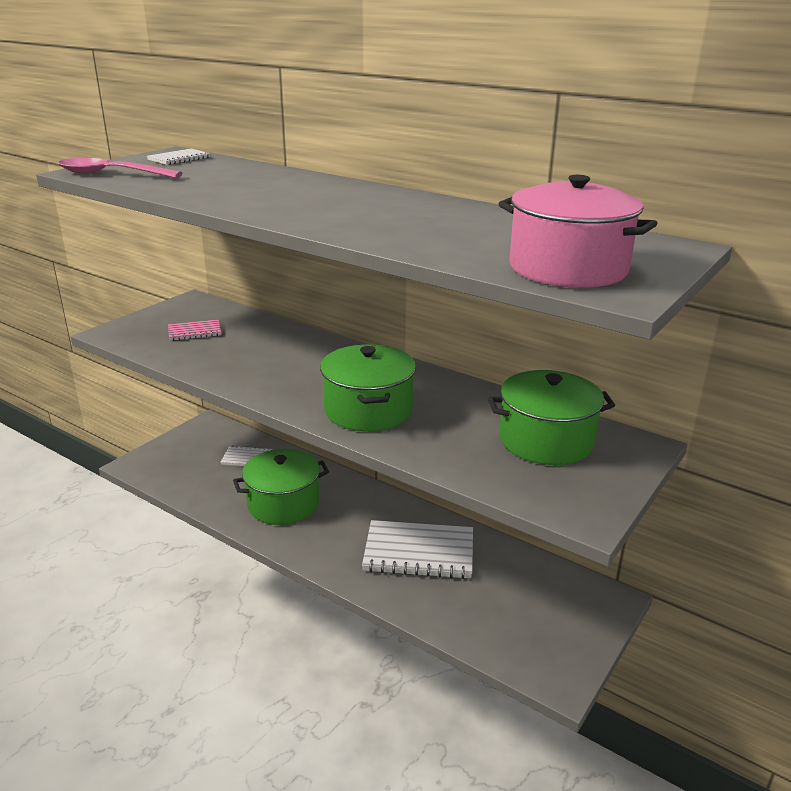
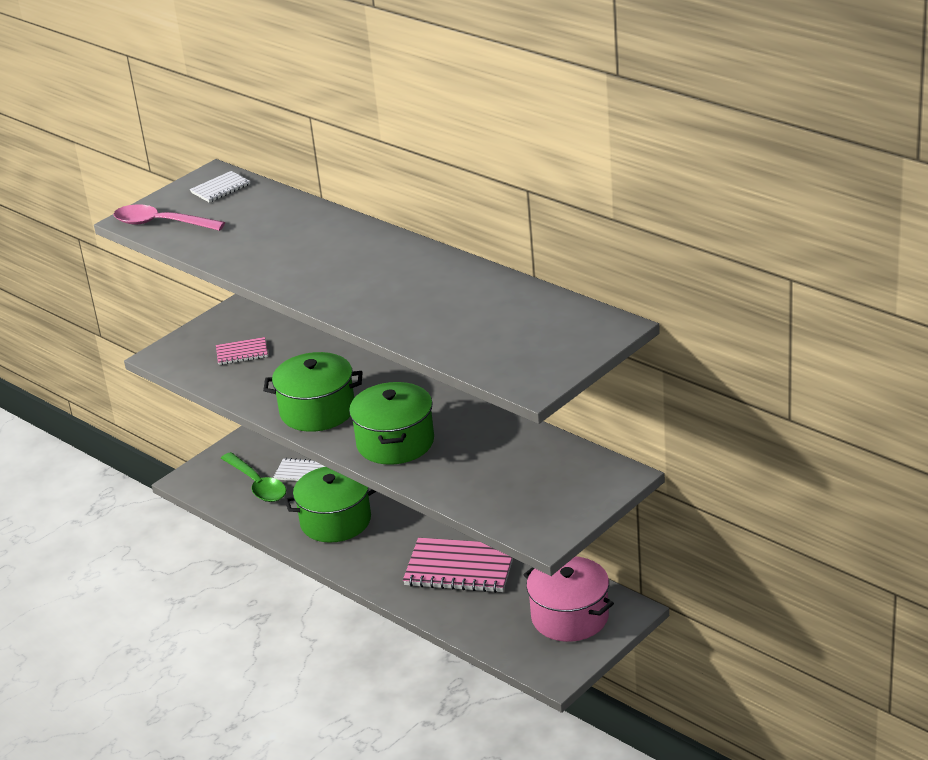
camera: 10 degrees right, 5 degrees up
(204, 469) = (257, 485): none -> green spoon
(419, 552) = (460, 568): white notebook -> pink notebook
(546, 440) = (541, 471): green pot -> green pot (317, 411)
(568, 268) = (510, 357): pink pot -> pink pot (570, 617)

